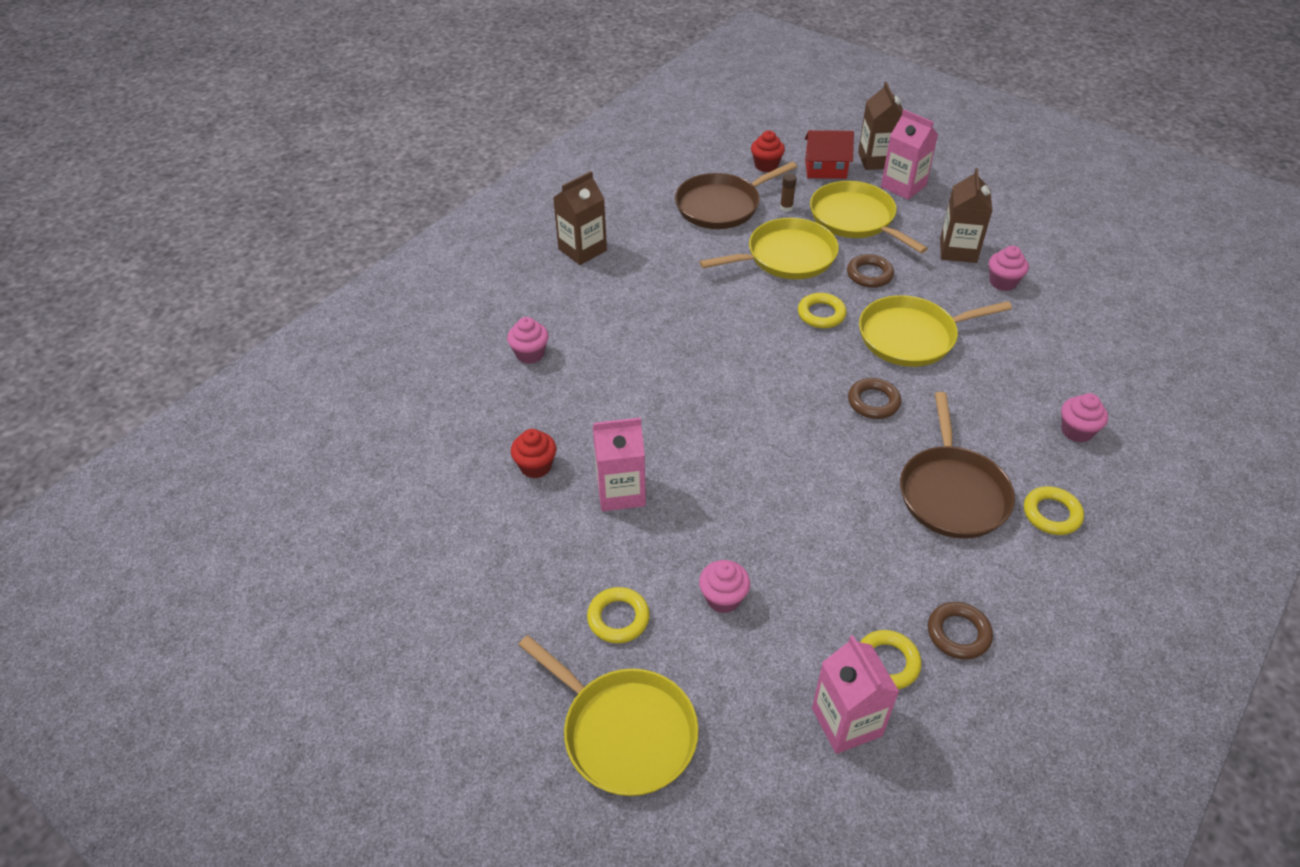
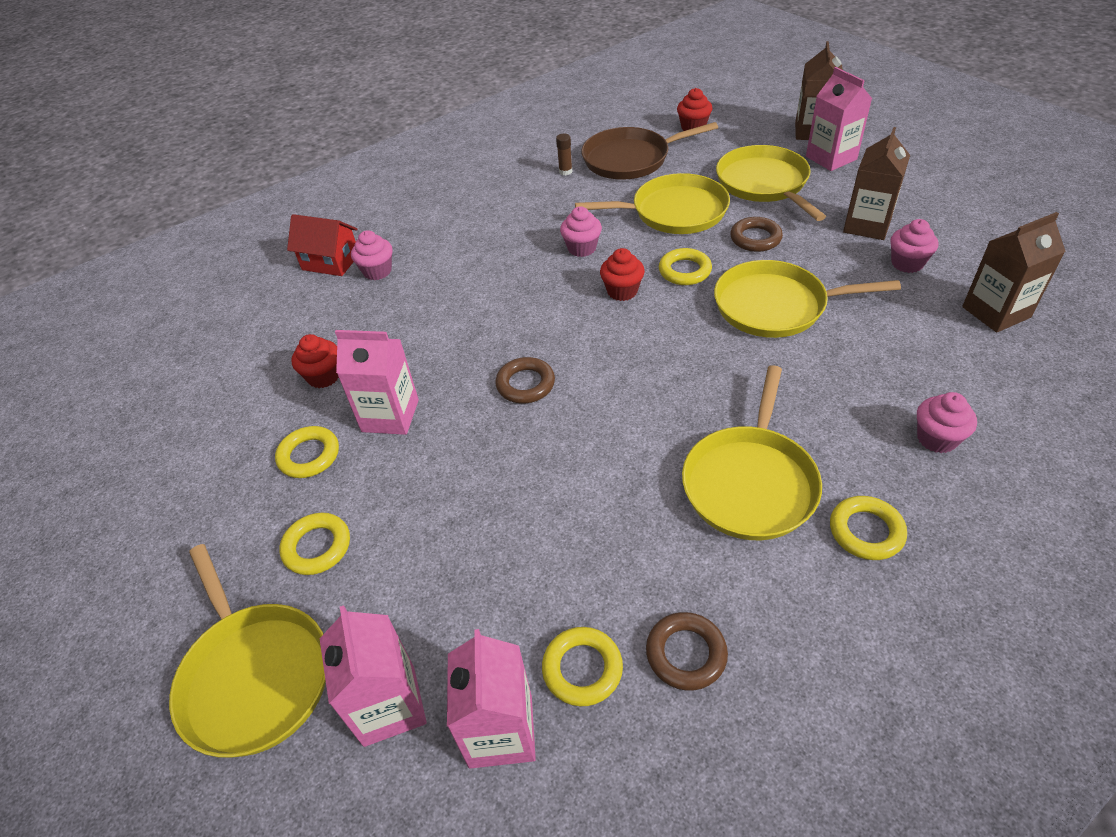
camera: 20 degrees right, 0 degrees up
(564, 541) = (309, 456): none -> yellow ring
(582, 250) = (476, 185): brown carton -> brown carton (996, 312)
(723, 598) = (435, 549): pink cupcake -> pink cupcake (582, 248)
(750, 726) = (389, 705): none -> pink carton
(774, 341) = (622, 291): none -> red cupcake
(786, 207) = (695, 167): brown glue stick -> brown glue stick (565, 171)
(825, 169) = (753, 136): red house -> red house (331, 262)
(873, 402) = (701, 367): brown ring -> brown ring (525, 384)
(952, 492) = (750, 482): brown pan -> yellow pan

